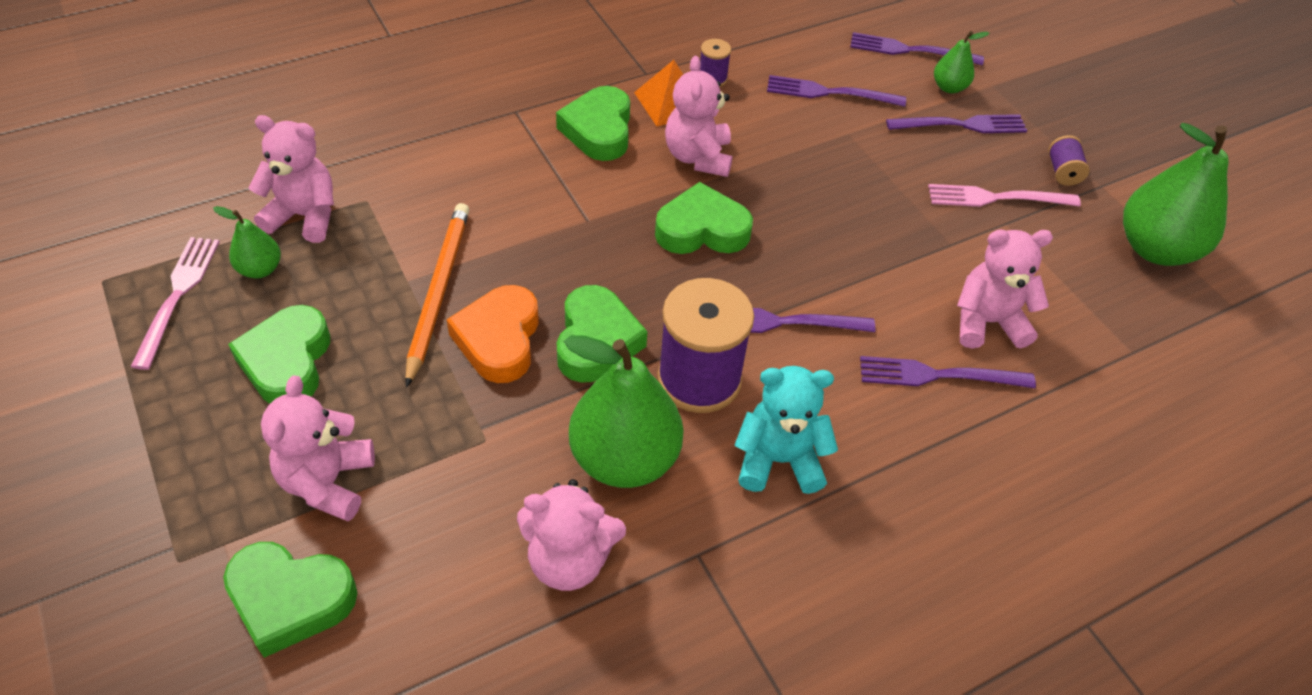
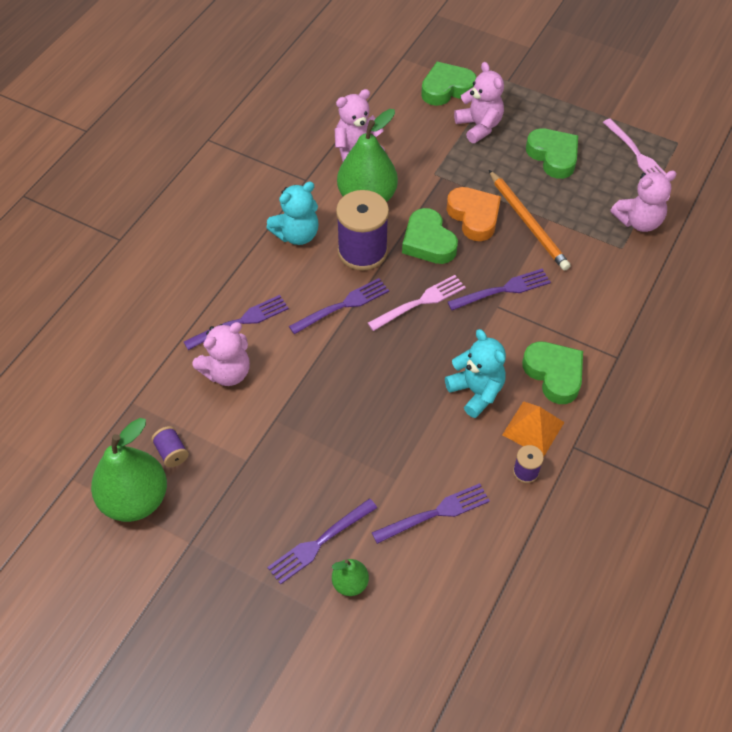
camera: 150 degrees right, 5 degrees up
(260, 269) = (620, 185): green pear -> none
(698, 157) = (476, 391): pink teddy bear -> turquoise teddy bear
(702, 229) = (430, 338): green heart -> none
(910, 50) = (405, 612): purple fork -> purple fork (502, 290)
(997, 198) = (262, 480): pink fork -> pink fork (420, 302)
(1062, 172) = (224, 538): purple spool -> purple spool (172, 452)

